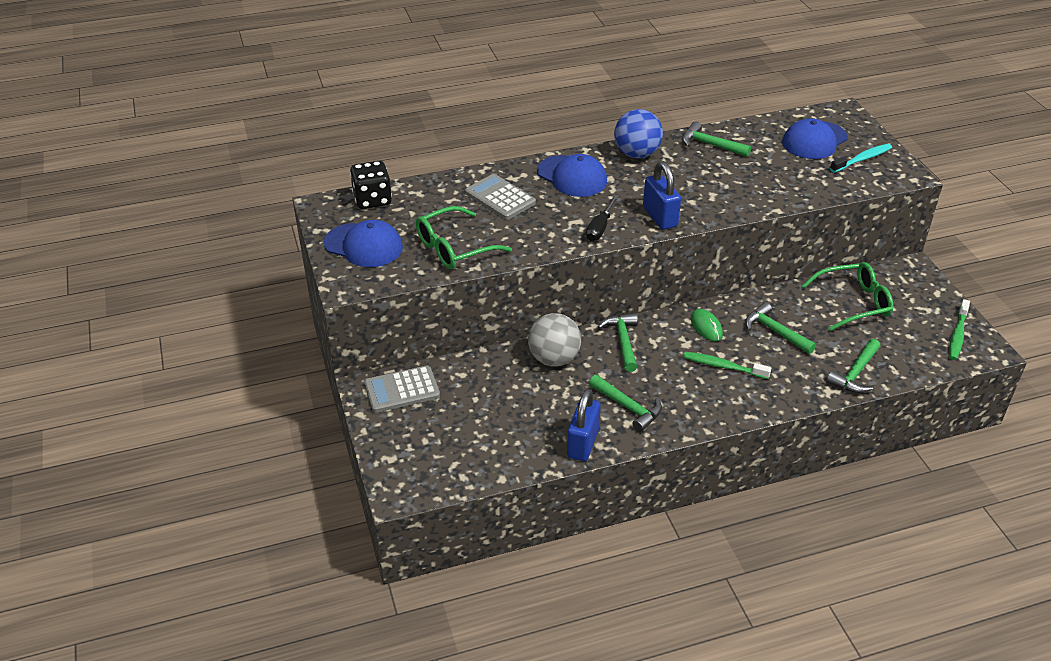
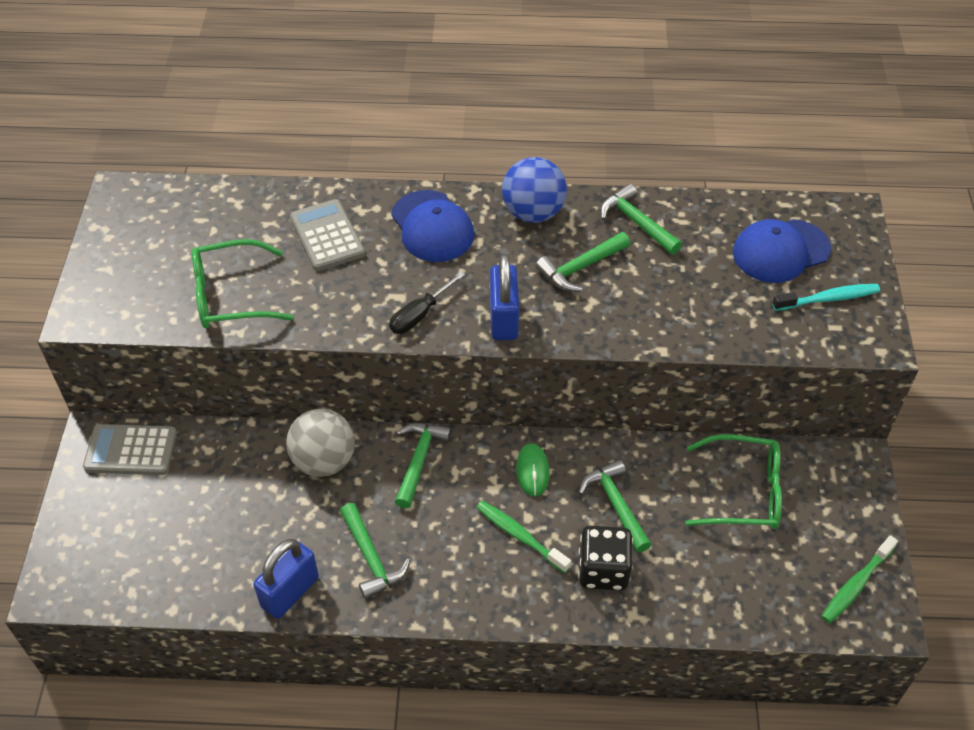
camera: 20 degrees right, 10 degrees up
(363, 245) = (132, 263): blue cap -> none
(372, 200) = (180, 199): black dice -> black dice (603, 570)
(855, 374) = (682, 600): green hammer -> green hammer (580, 268)

